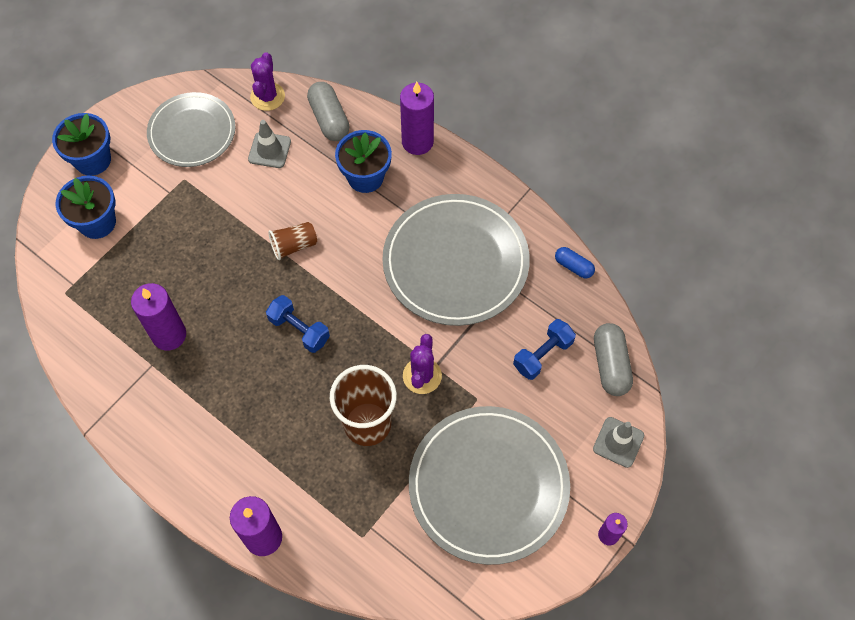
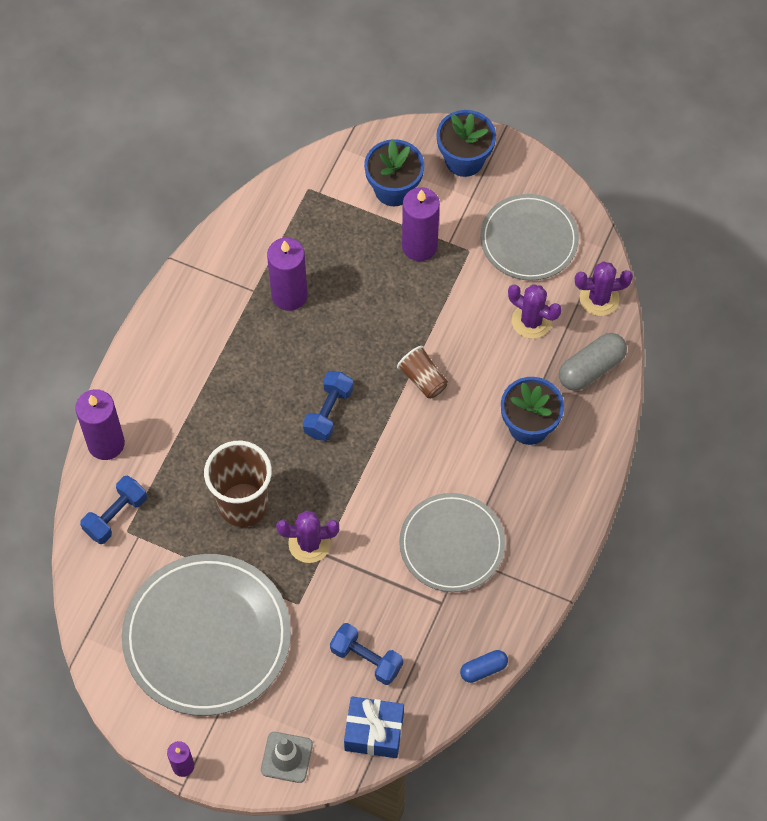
camera: 75 degrees right, 0 degrees up
(269, 150) = (531, 321): grey traffic cone -> purple cactus
(342, 544) = (115, 515): none -> blue dumbbell
(417, 142) = (592, 467): purple candle -> purple candle (419, 246)
(455, 262) = (451, 544): grey plate -> grey plate, size x0.64
(573, 266) = (483, 669): blue capsule -> blue capsule turned 45 degrees clockwise
(610, 365) = (374, 732): grey capsule -> blue gift

